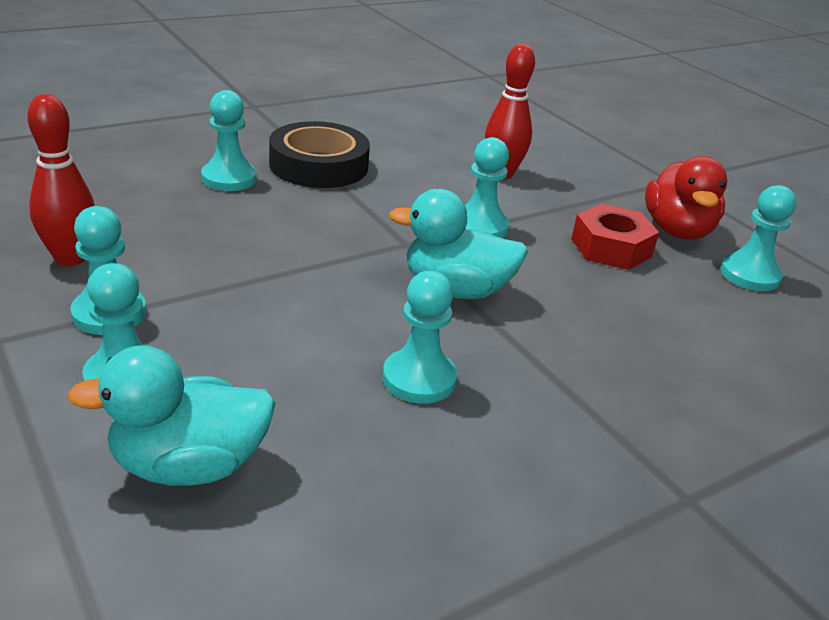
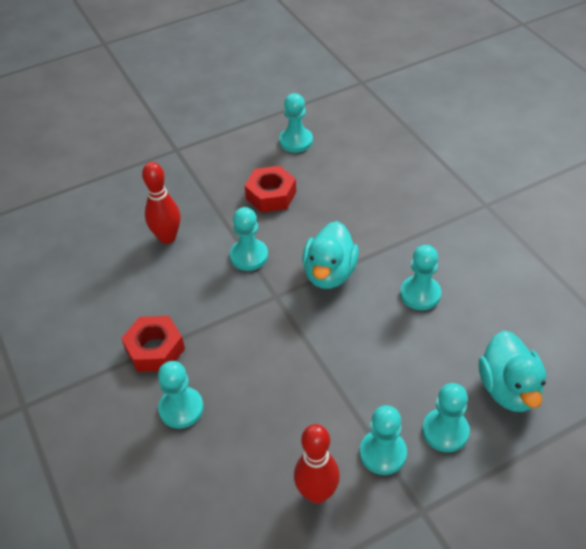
camera: 80 degrees left, 15 degrees up
(319, 165) = (155, 349): black tape -> red nut
(677, 231) = (246, 161): red duck -> none

